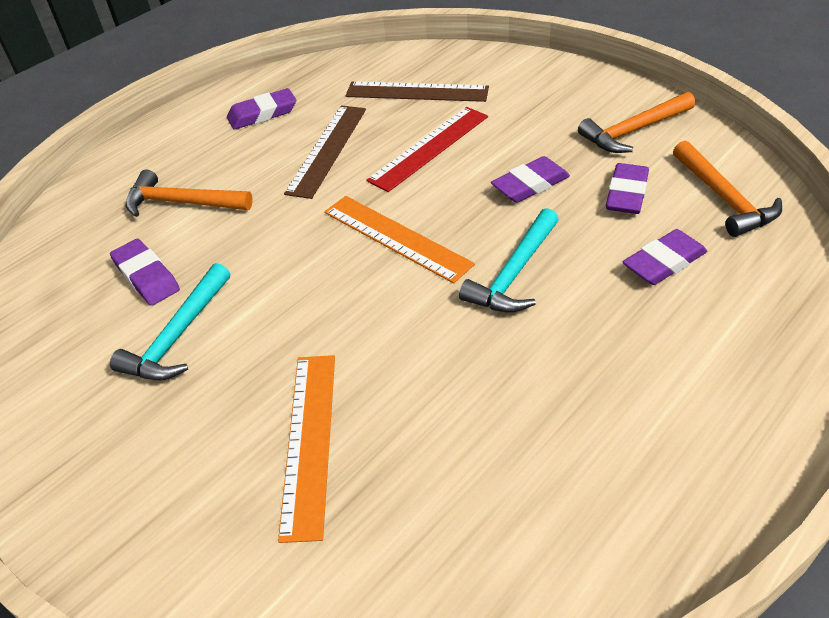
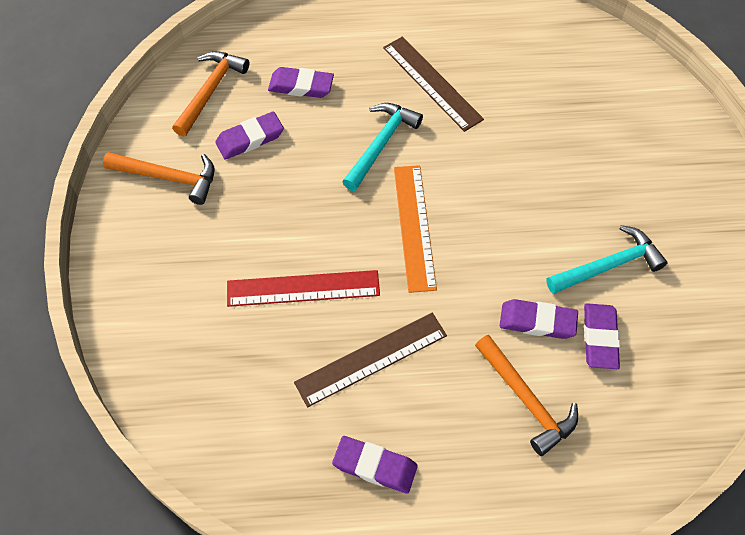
camera: 140 degrees left, 15 degrees up
(309, 441) = (582, 142): orange ruler -> none
(417, 92) = (233, 365): brown ruler -> brown ruler (432, 83)
(514, 273) = (381, 144): turquoise hammer -> turquoise hammer turned 45 degrees counterclockwise
(530, 185) = (288, 194): purple eraser -> purple eraser (537, 321)

